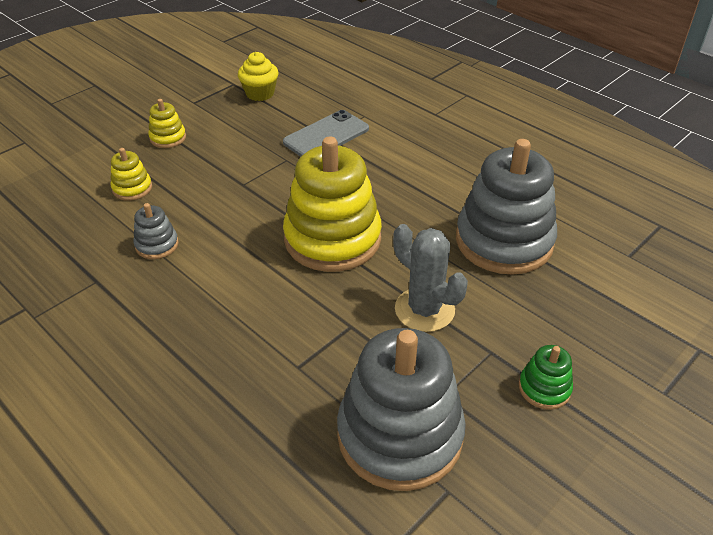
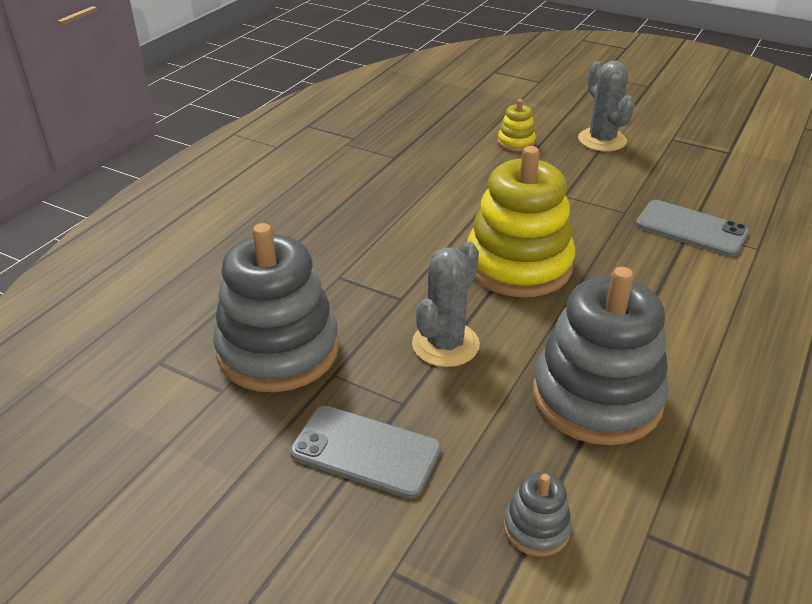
camera: 75 degrees right, 5 degrees down
(157, 245) = (451, 172): grey stacking toy -> grey stacking toy (536, 528)
(168, 138) = (602, 140): yellow stacking toy -> grey cactus
(260, 93) = (728, 171): yellow cupcake -> none
(544, 388) = (365, 452): green stacking toy -> grey phone

